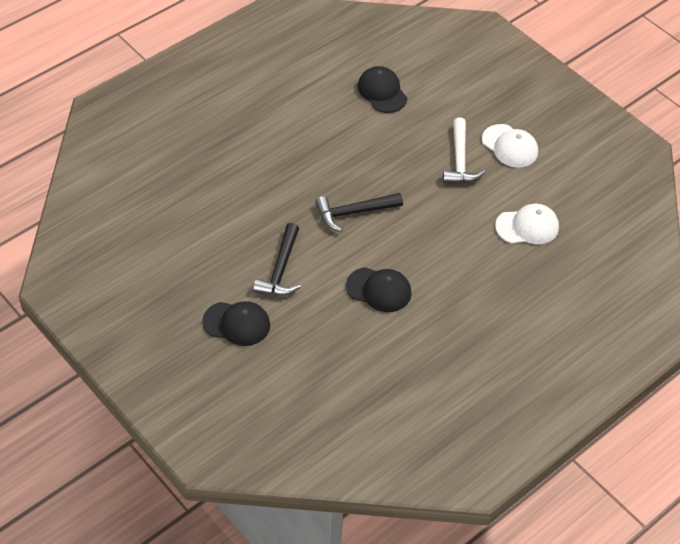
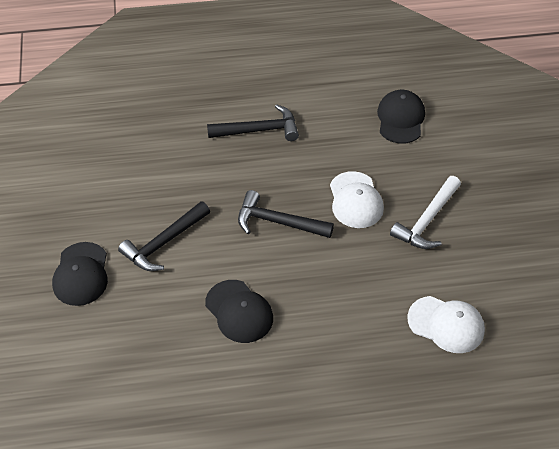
camera: 35 degrees right, 0 degrees up
(237, 324) = (81, 274): black cap -> black cap turned 45 degrees clockwise
(280, 149) = (259, 130): none -> black hammer
(510, 146) = (492, 231): white cap -> white cap (355, 200)

